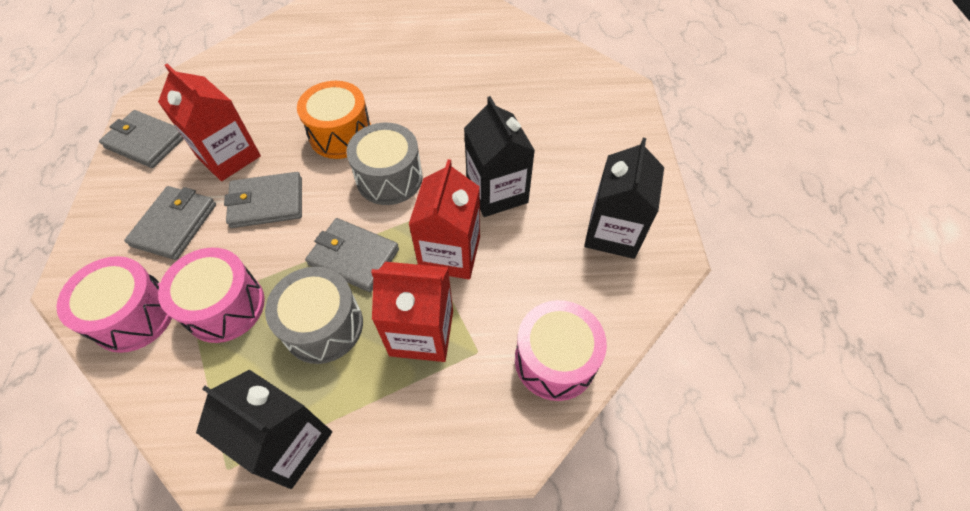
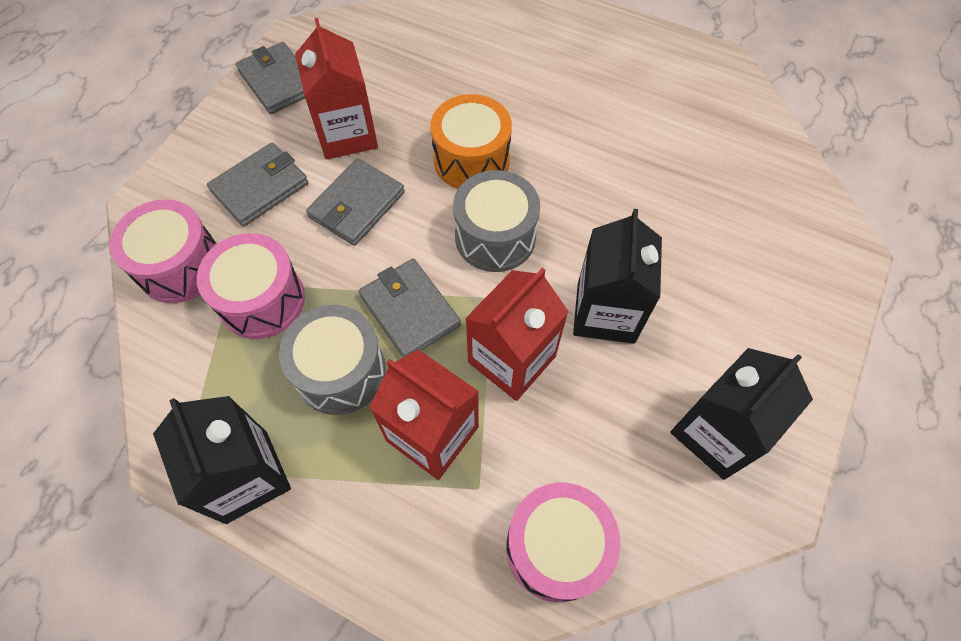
camera: 30 degrees right, 5 degrees up
(267, 202) = (357, 205): grey wallet -> grey wallet turned 75 degrees counterclockwise

